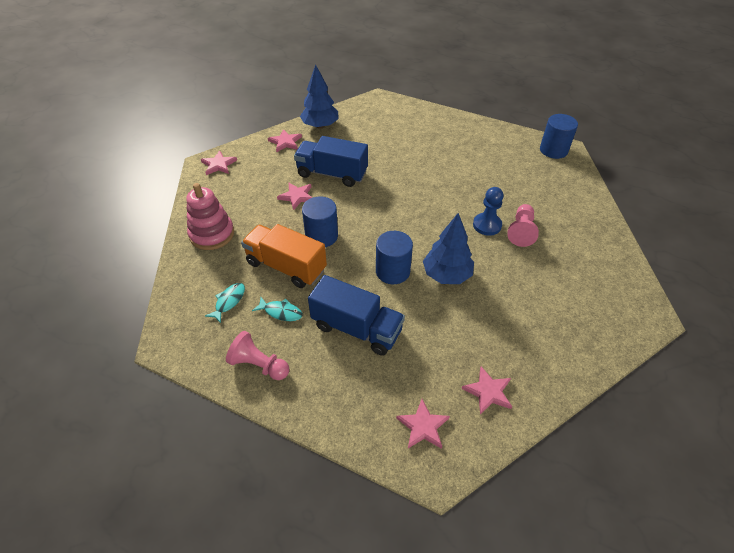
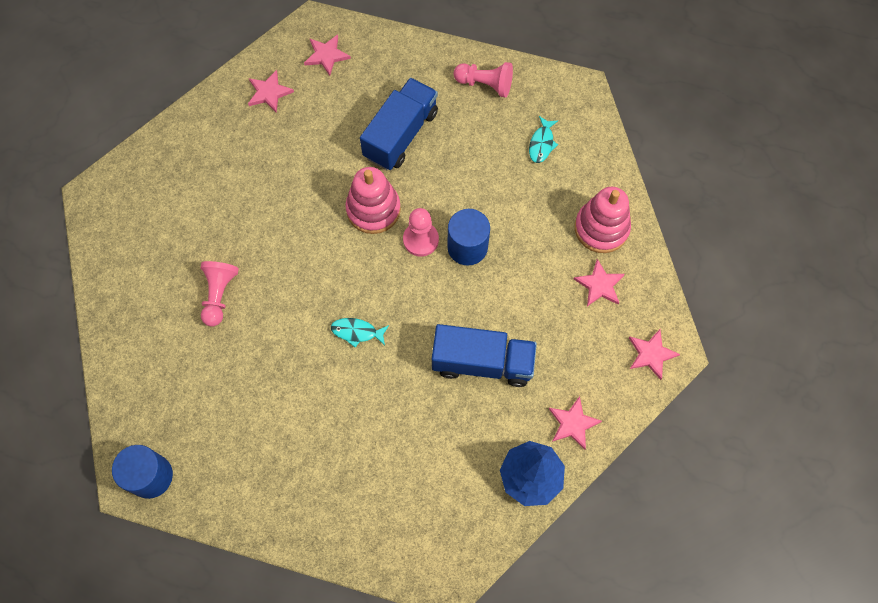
camera: 170 degrees right, 20 degrees up
(281, 312) = (482, 140): turquoise fish -> turquoise fish (357, 332)
(286, 266) = (496, 196): orange truck -> none
(297, 196) = (518, 309): pink star -> pink star (599, 285)
(356, 328) = (401, 134): blue truck -> blue truck turned 105 degrees clockwise
(357, 245) = (421, 240): none -> pink pawn
(392, 271) = (373, 209): blue cylinder -> pink stacking toy
(446, 275) = (311, 214): blue tree -> none
(487, 225) = (262, 299): blue pawn -> none

